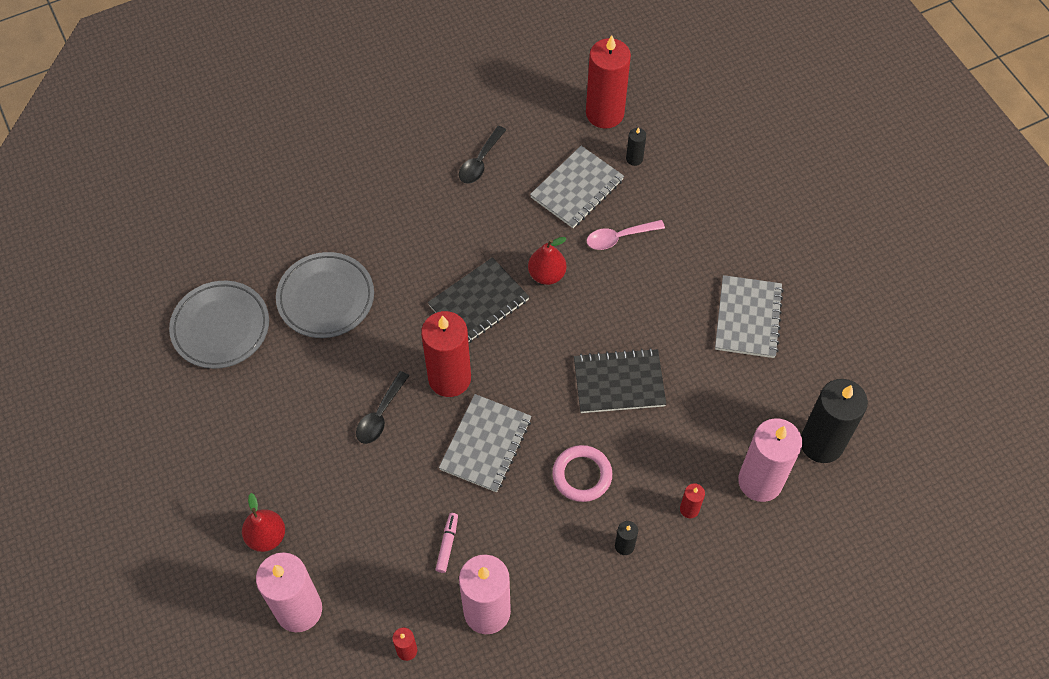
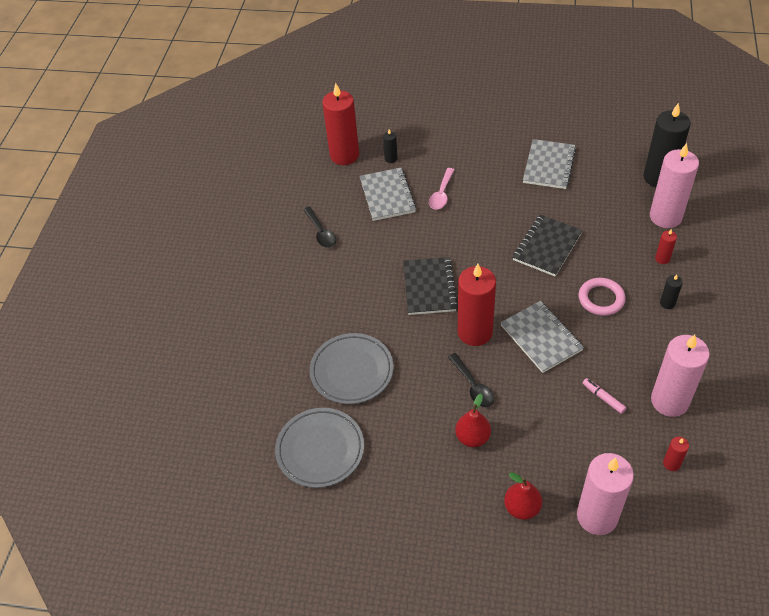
camera: 50 degrees left, 10 degrees down
(546, 274) = (438, 242): red pear -> red pear (472, 437)
(748, 318) = (549, 166): grey notebook -> grey notebook turned 60 degrees clockwise

